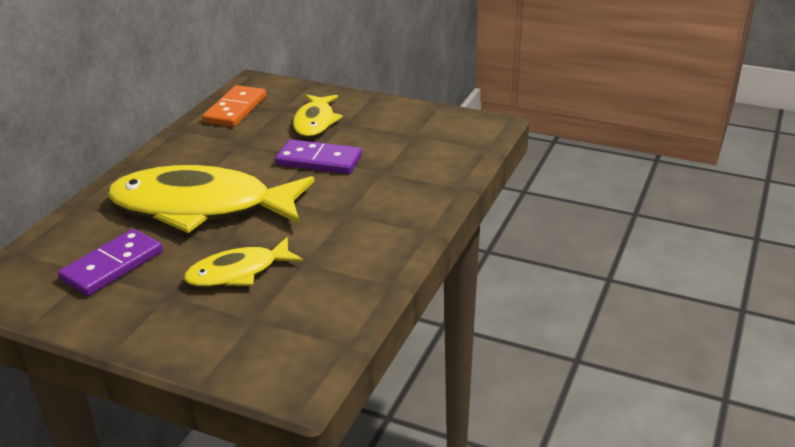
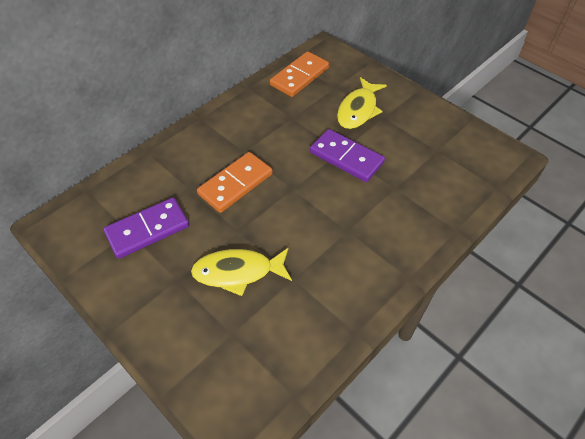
camera: 20 degrees right, 20 degrees up
(201, 207) = (235, 184): yellow fish -> orange domino

